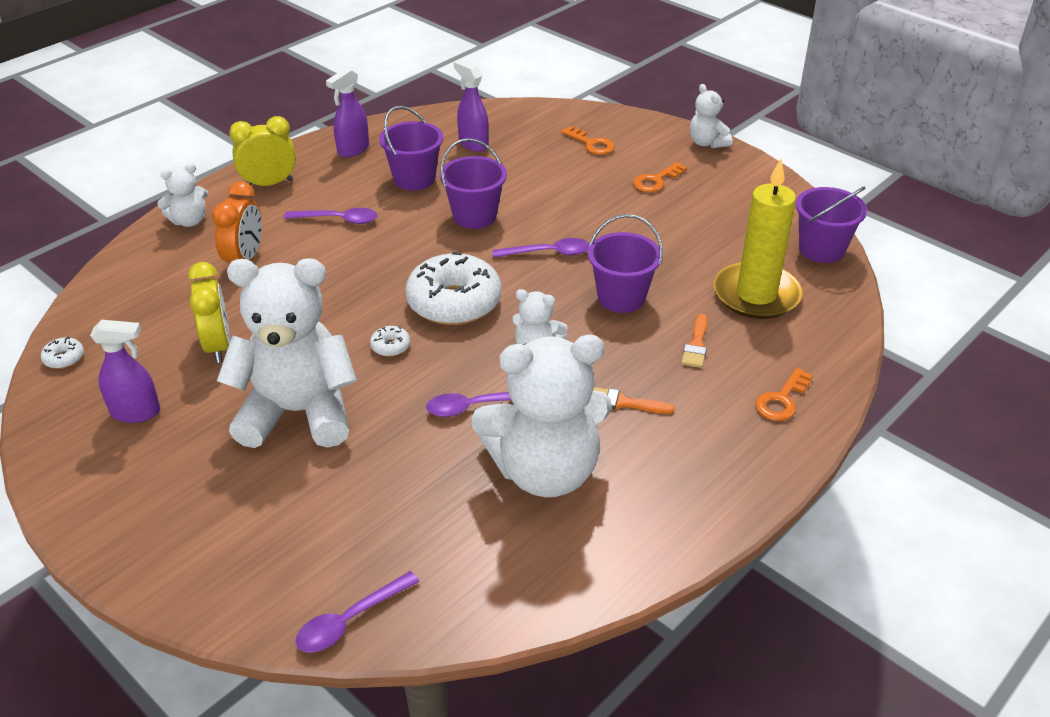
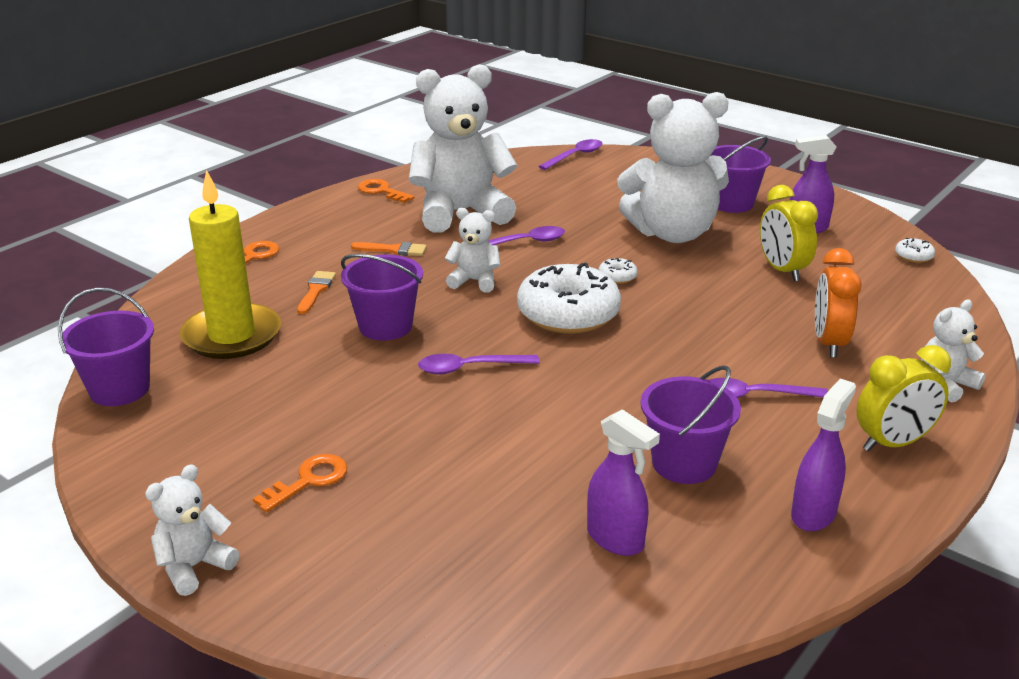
camera: 175 degrees right, 10 degrees down
(474, 216) = (574, 410): purple bucket -> purple bucket (731, 203)
(591, 144) = (406, 551): orange key -> orange key (381, 191)
(707, 143) = (194, 567): white teddy bear -> white teddy bear turned 105 degrees counterclockwise

